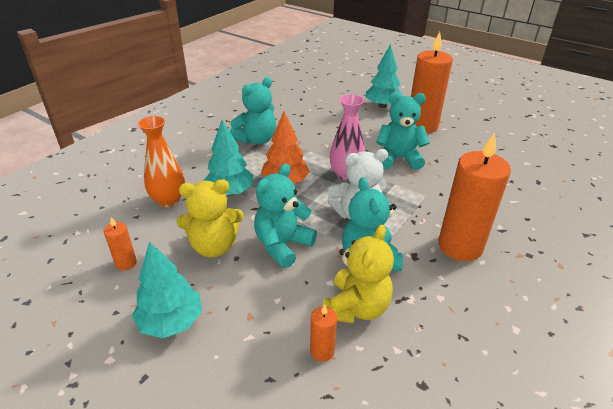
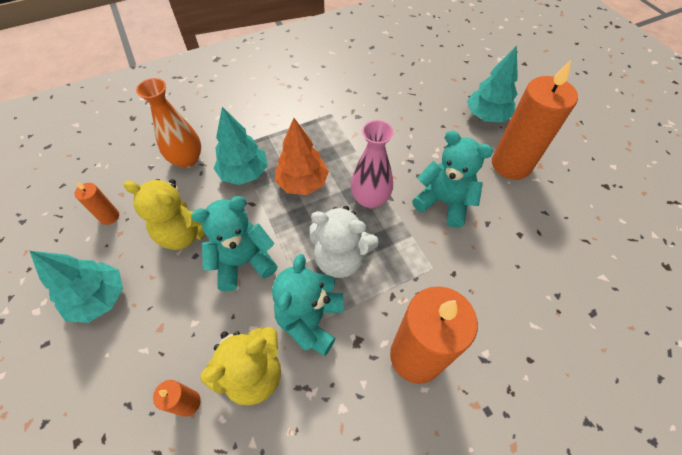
camera: 30 degrees right, 20 degrees up
(256, 139) = (315, 115): turquoise teddy bear -> none

